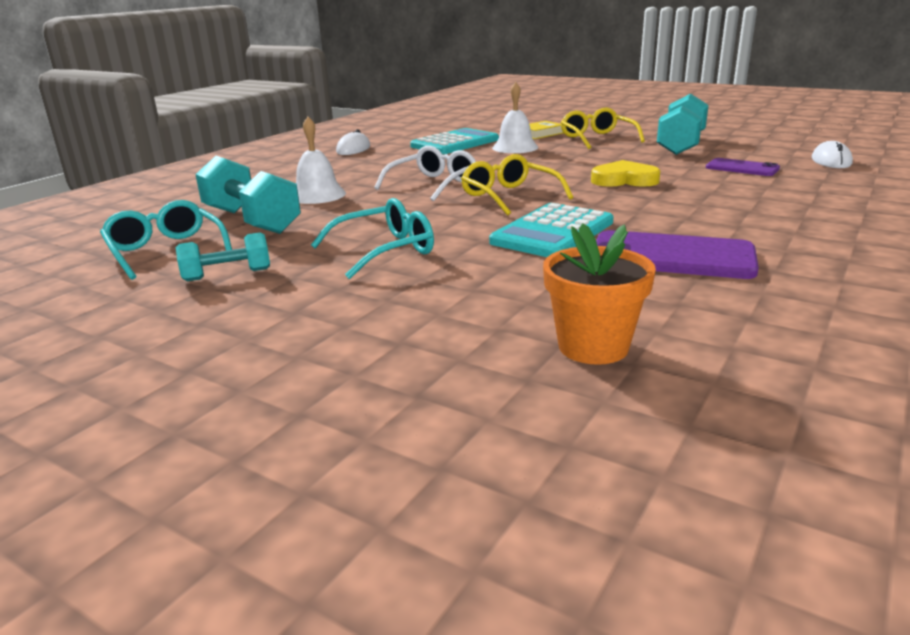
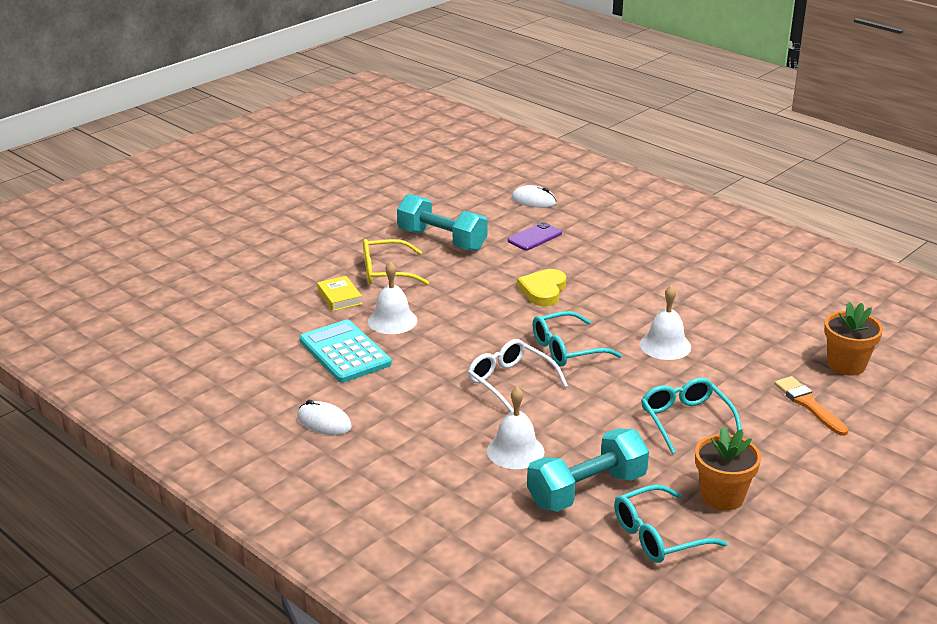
camera: 80 degrees left, 5 degrees up
(227, 275) = (722, 496): turquoise dumbbell -> orange flower pot
(450, 318) = (808, 404): none -> orange brush
(509, 196) = (567, 349): yellow glasses -> turquoise glasses
(553, 232) = (665, 345): turquoise calculator -> white bell
(672, 256) = (723, 313): purple phone -> none

